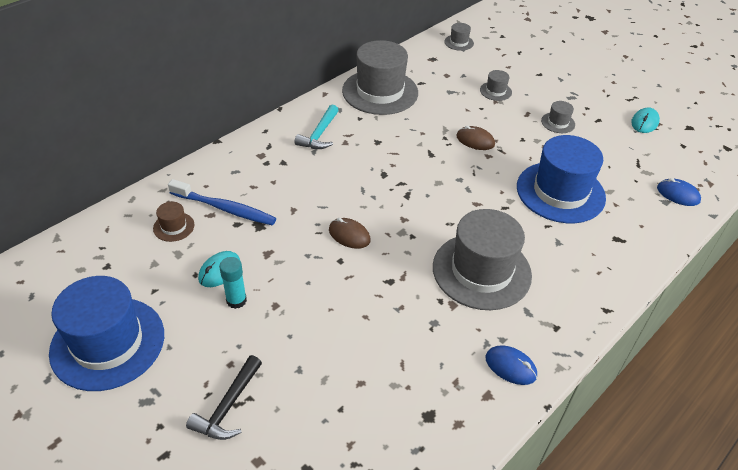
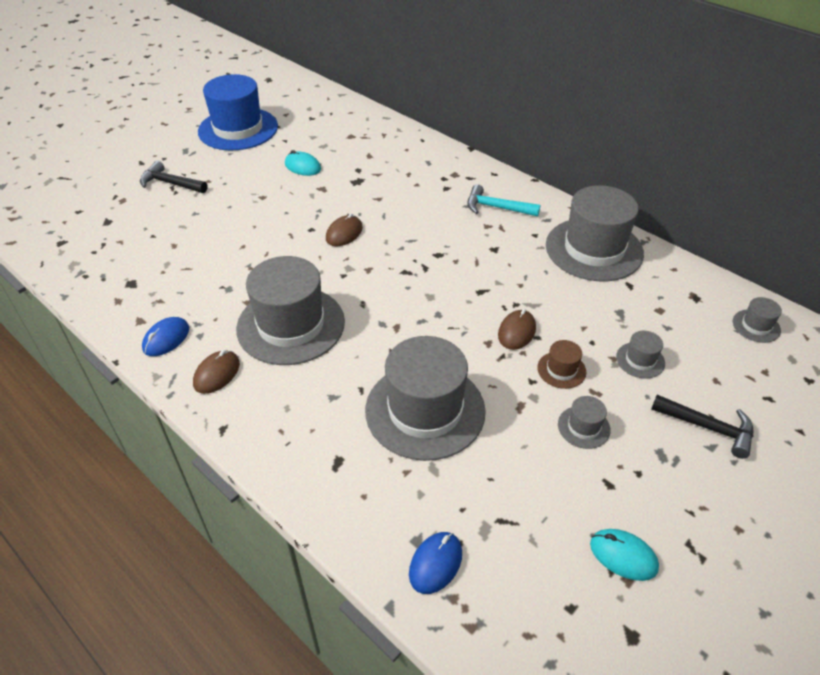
camera: 90 degrees right, 0 degrees up
(174, 227) = (353, 140): brown hat -> brown hat (561, 370)
(225, 208) = (377, 162): blue toothbrush -> none
(236, 300) = (270, 177): turquoise glue stick -> none
(547, 77) = (708, 428): none -> black hammer
(548, 320) = (217, 374): none -> brown mouse
(560, 192) = (425, 410): blue hat -> grey hat

